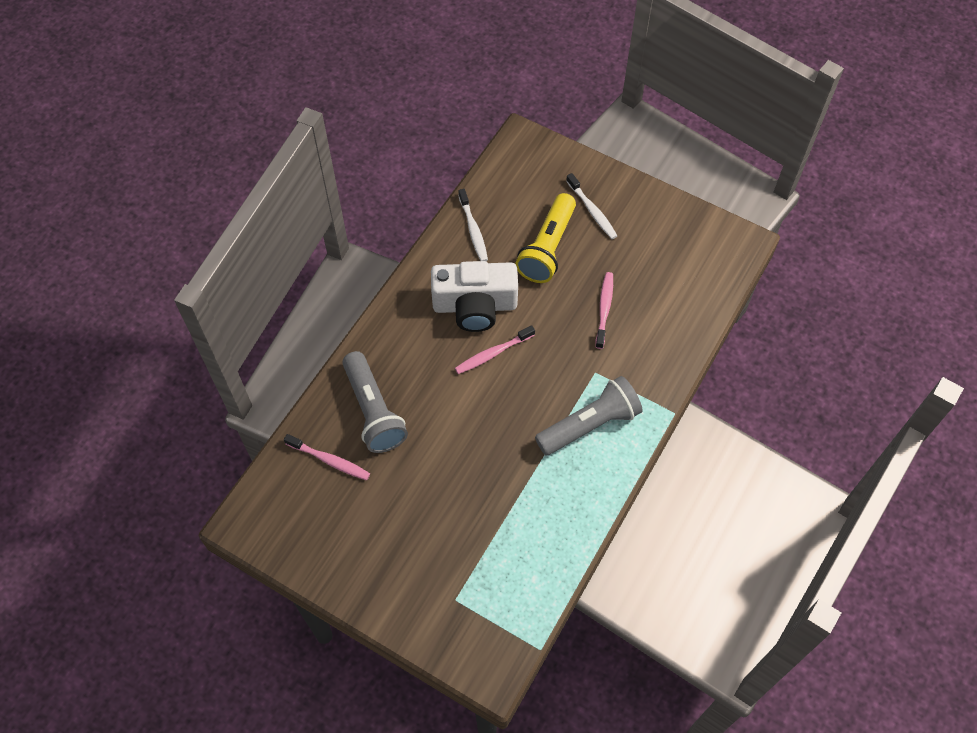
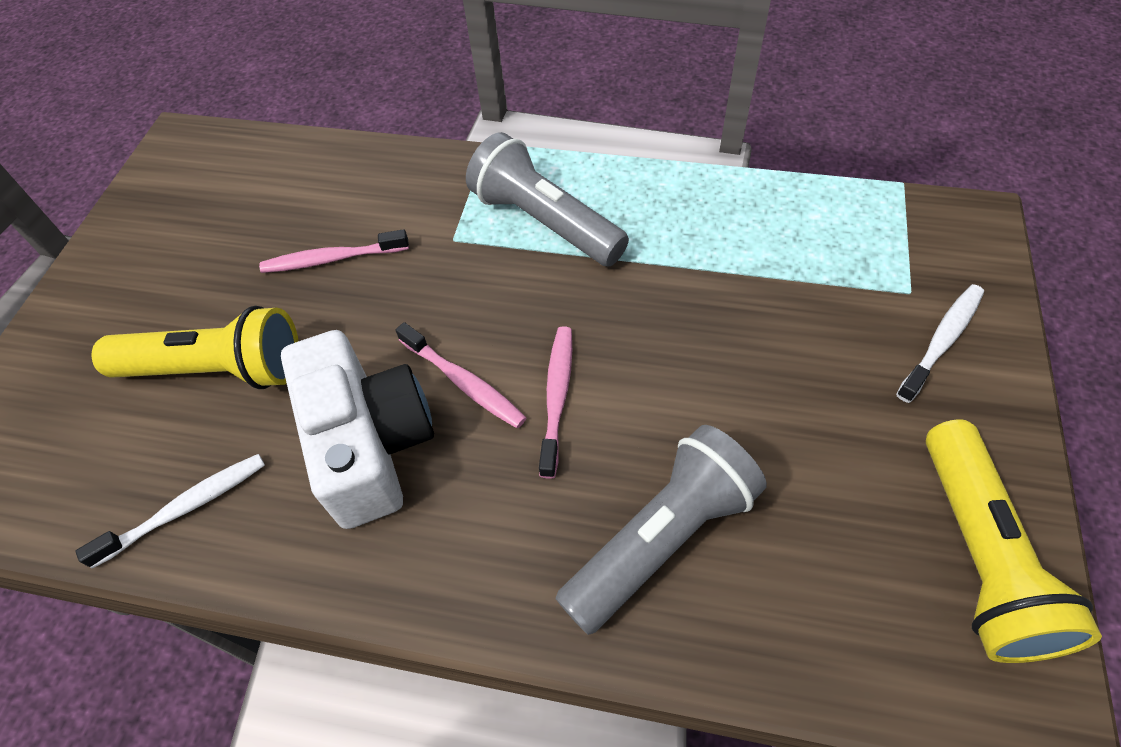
camera: 105 degrees left, 5 degrees down
(304, 539) = (979, 556): none -> yellow flashlight
(329, 460) = (804, 579): pink toothbrush -> pink toothbrush (557, 397)
(592, 211) = (126, 328): white toothbrush -> white toothbrush (941, 341)

